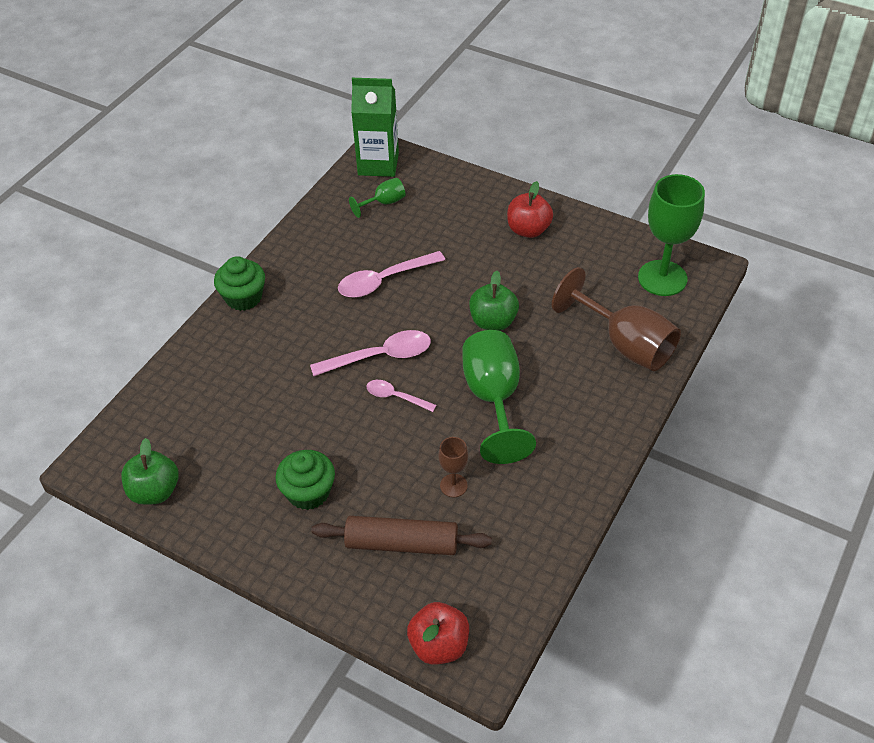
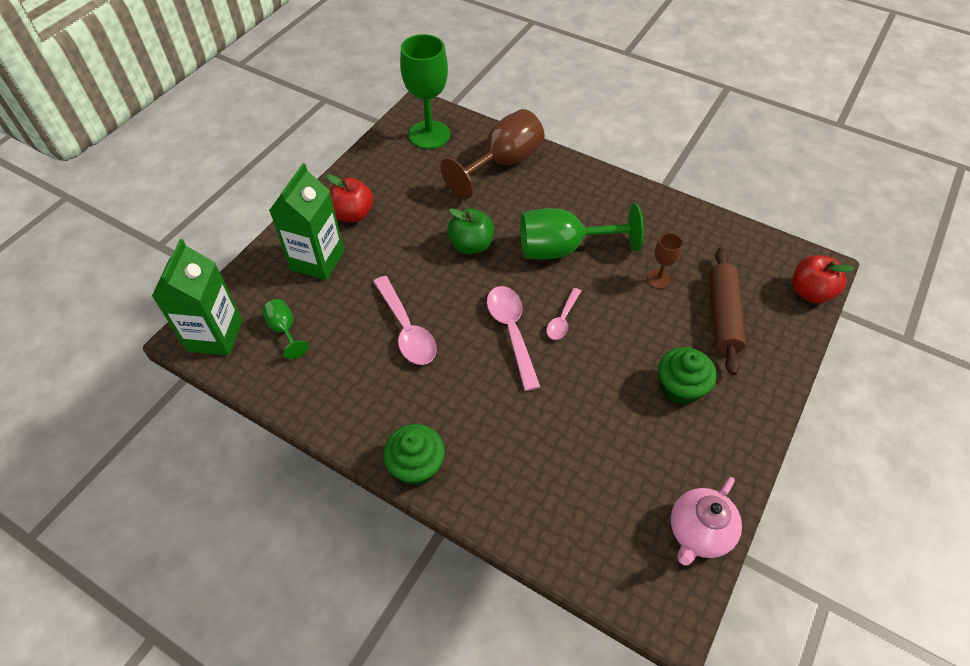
camera: 90 degrees left, 5 degrees up
(155, 491) = (698, 532): green apple -> pink teapot
(465, 213) = (317, 260): none -> green carton

